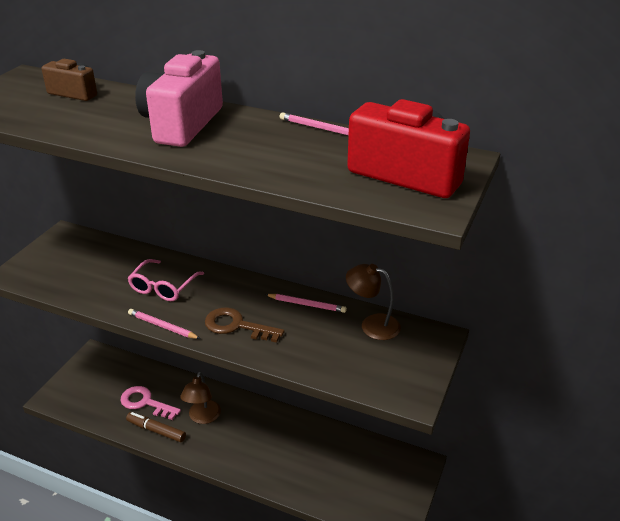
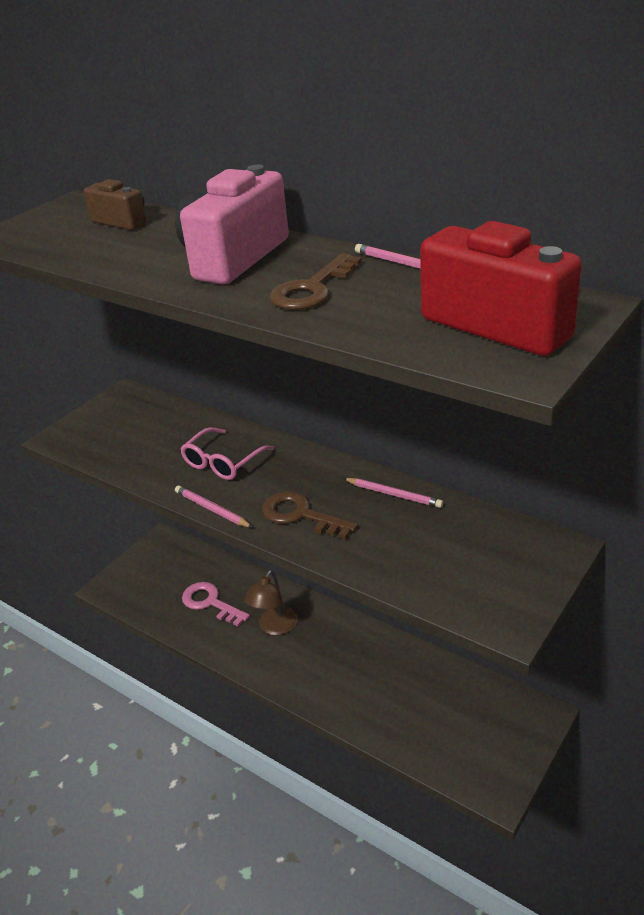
camera: 15 degrees right, 0 degrees up
(156, 430) = (217, 637): brown marker -> none
(255, 149) = (312, 289): none -> brown key
(372, 324) = (473, 526): brown lamp -> none

